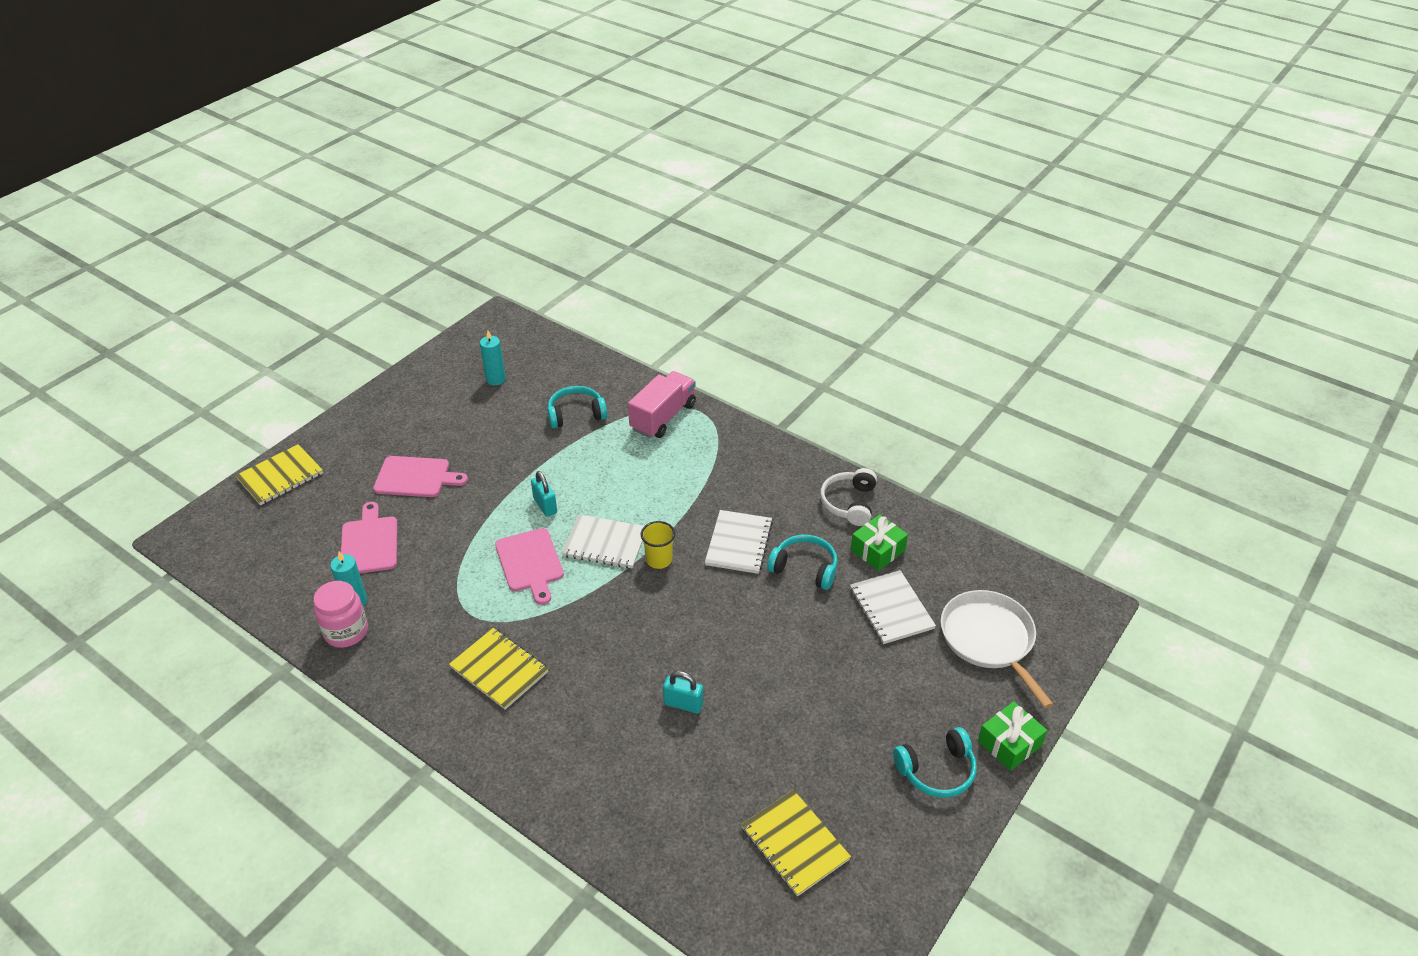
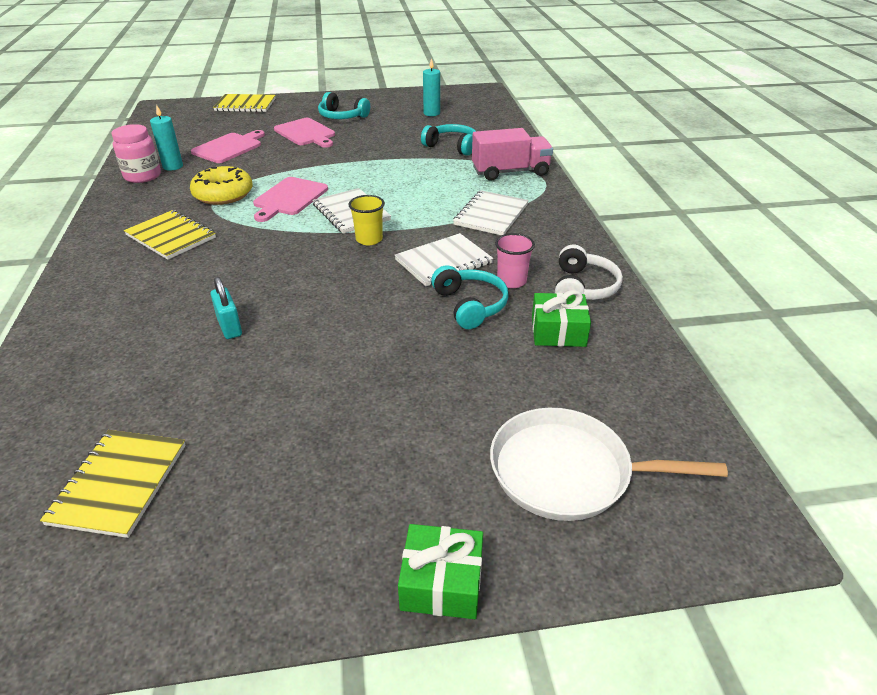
camera: 45 degrees right, 5 degrees down
(465, 598) = (223, 194): none -> yellow donut
(499, 670) = (171, 236): yellow notebook -> yellow notebook turned 45 degrees counterclockwise
(545, 505) = (350, 177): turquoise padlock -> none
(802, 529) = (511, 281): none -> pink cup
(849, 503) = (583, 287): white headphones -> white headphones turned 135 degrees clockwise
(891, 608) = (502, 378): white notebook -> white notebook (491, 215)
(937, 770) = (327, 539): turquoise headphones -> turquoise headphones (342, 116)
(989, 640) = (568, 471): white pan -> white pan turned 105 degrees counterclockwise

